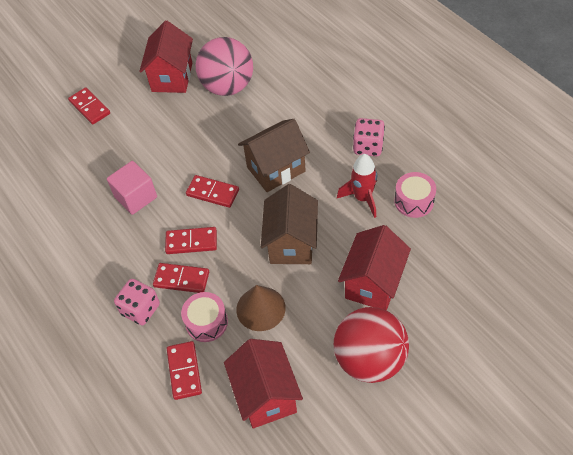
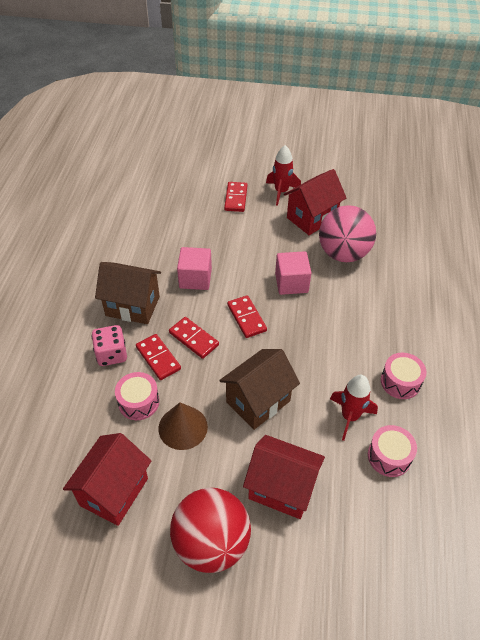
camera: 40 degrees right, 5 degrees down
(122, 74) = (281, 192): none -> red rocket
(184, 371) = (87, 421): red domino -> none
(215, 139) = (291, 283): none -> pink cube
(276, 169) = (309, 339): brown house -> brown house (133, 306)
(368, 146) = (400, 382): pink dice -> pink drum
(373, 283) = (281, 488): red house -> red house turned 45 degrees clockwise

